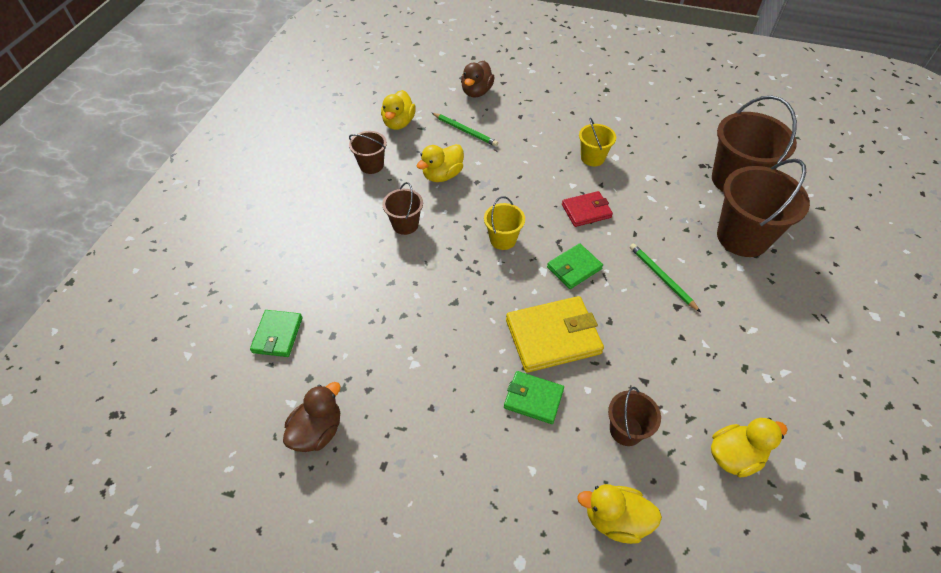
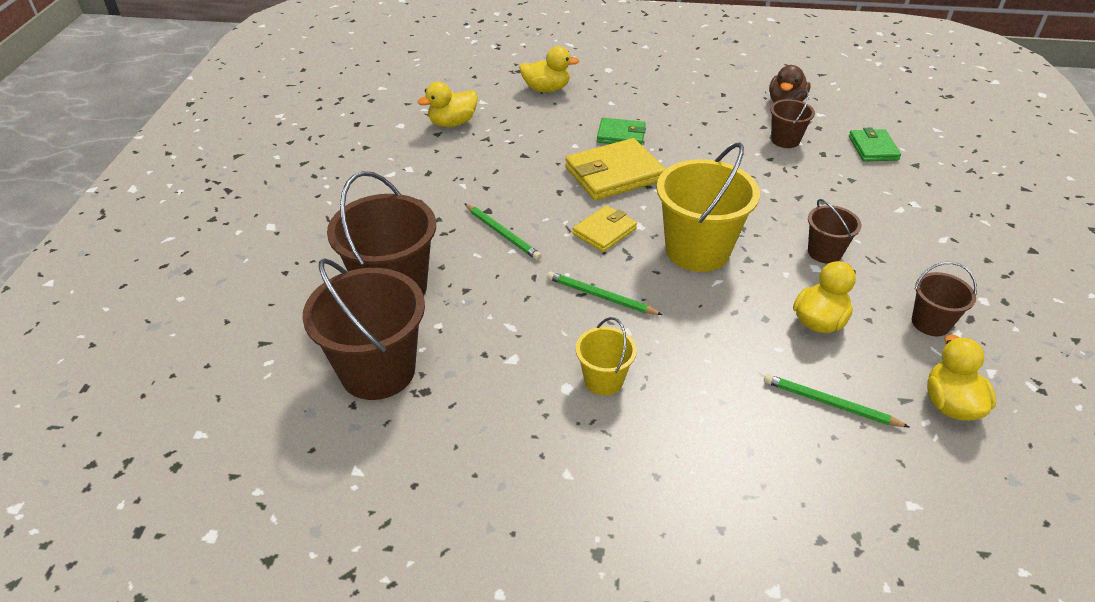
camera: 170 degrees right, 10 degrees down
(476, 92) = (860, 502): brown duck -> none
(503, 239) = (697, 250): yellow bucket -> yellow bucket, size x1.91
(574, 268) = (604, 231): green wallet -> yellow wallet
(586, 211) = (600, 296): red wallet -> green pencil
(626, 430) = (540, 127): brown bucket -> brown bucket (785, 140)

